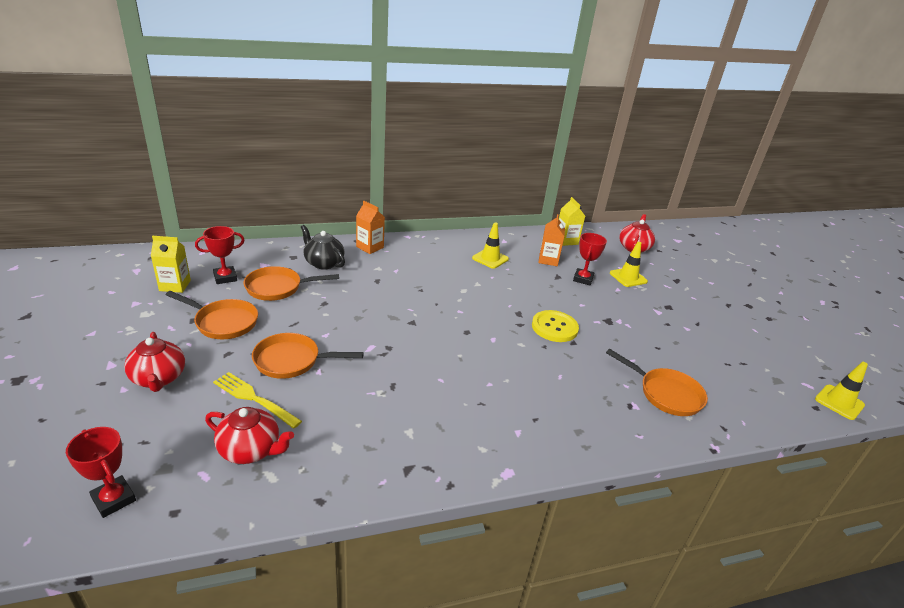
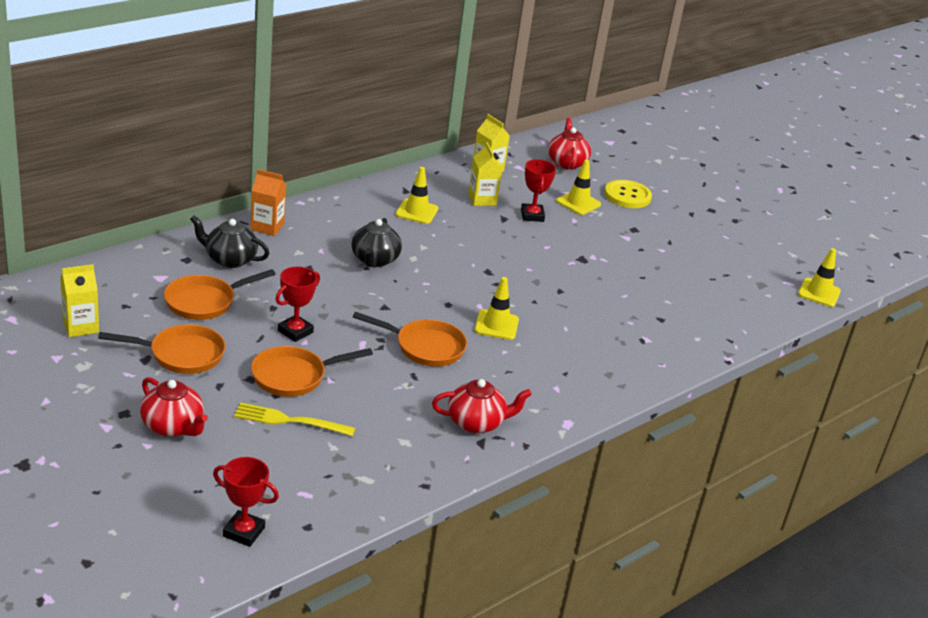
camera: 25 degrees left, 0 degrees up
(225, 277) = (130, 303): red trophy -> red trophy (295, 331)
(251, 450) = (328, 464): red teapot -> red teapot (476, 423)
(431, 285) = (374, 260): none -> black teapot
(497, 359) = (496, 325): none -> yellow traffic cone
(548, 260) = (482, 199): orange carton -> yellow carton
(554, 327) = (533, 279): yellow button -> yellow button (627, 196)
(666, 394) = (669, 321): orange pan -> orange pan (425, 347)

